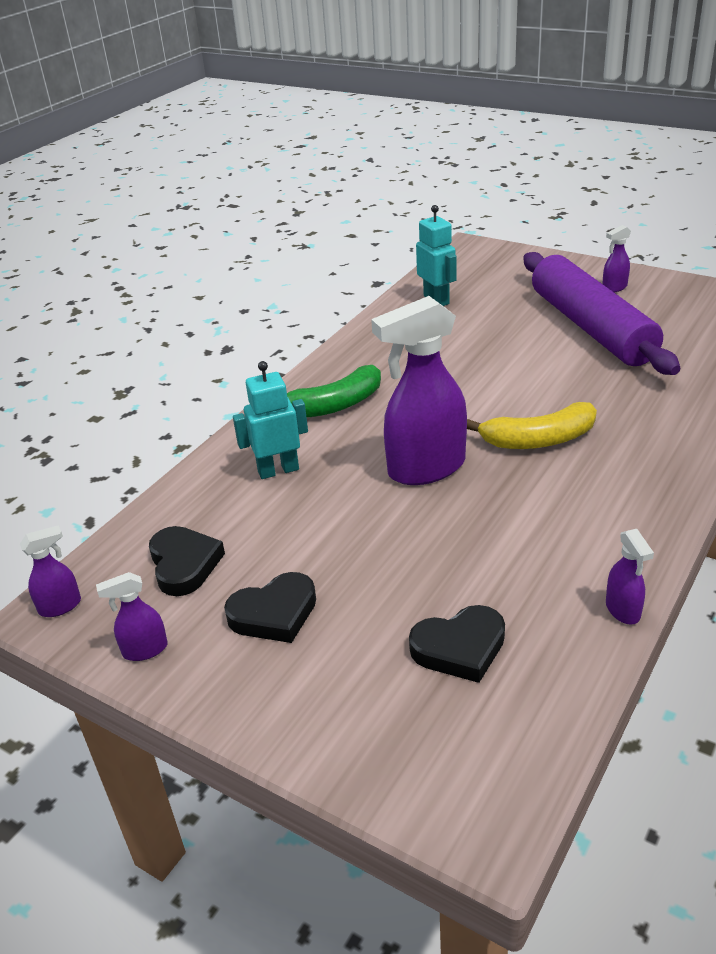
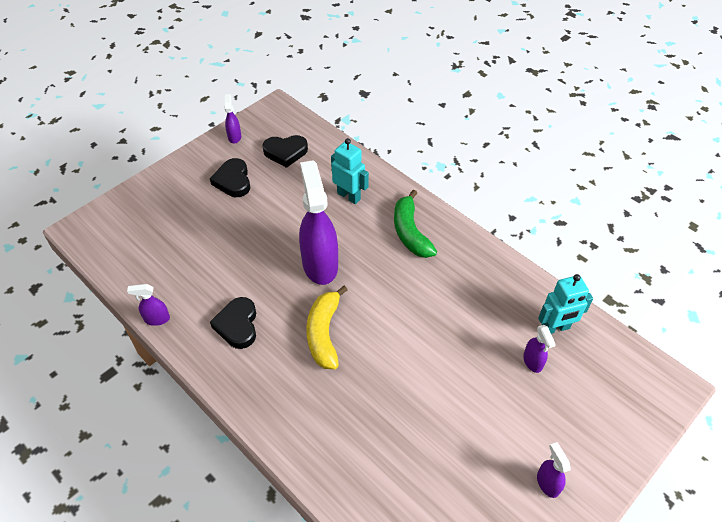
camera: 100 degrees right, 15 degrees up
(60, 606) = (278, 111): purple spray bottle -> purple spray bottle (533, 362)
(278, 470) = (349, 196): turquoise robot -> turquoise robot turned 45 degrees counterclockwise
(459, 648) = (172, 244): black heart -> black heart (237, 325)
(591, 327) = (472, 429): purple rolling pin -> none

